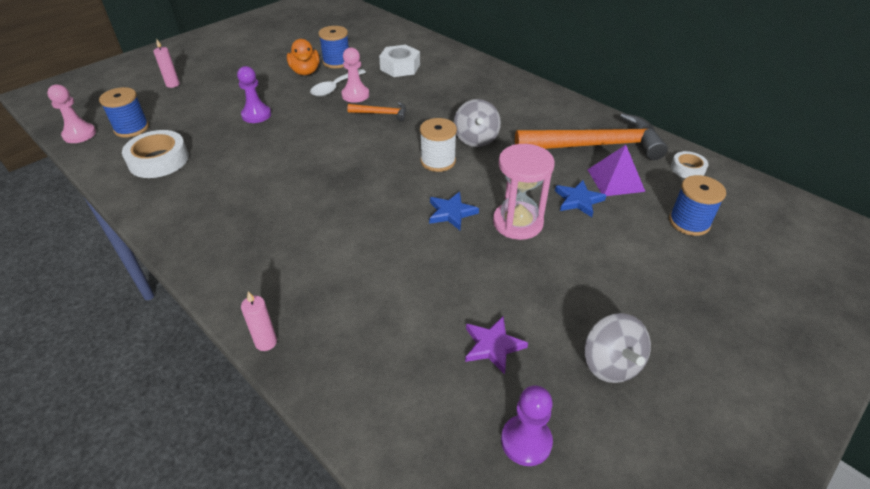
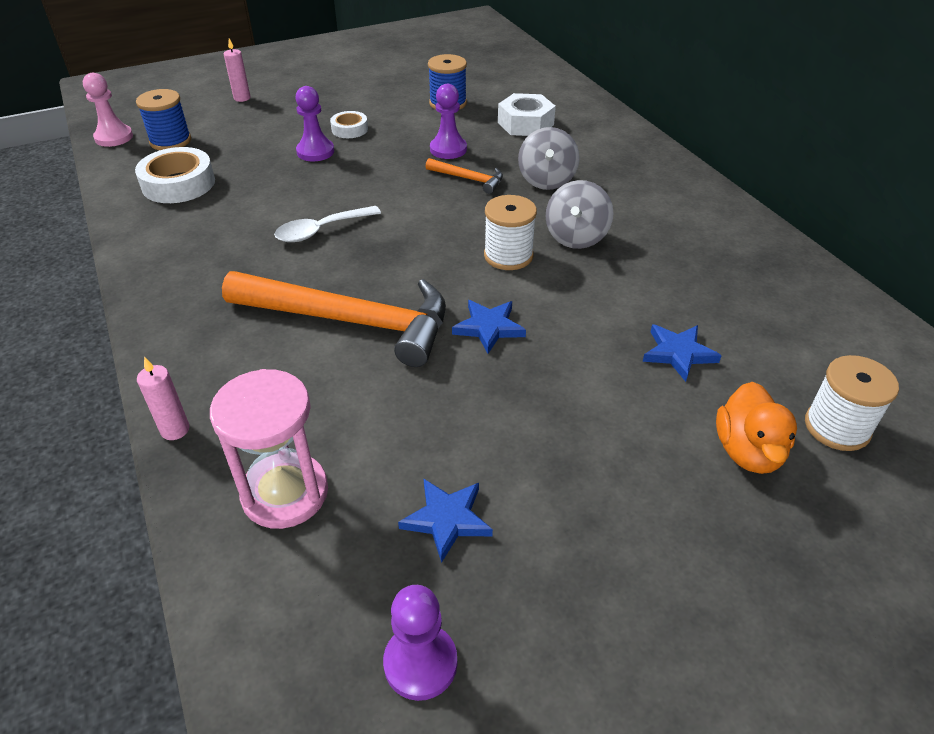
camera: 20 degrees right, 0 degrees up
(305, 72) = (402, 109): orange duck -> orange duck (748, 451)
(335, 88) = (427, 135): white spoon -> white spoon (321, 230)
(355, 95) = (448, 149): pink pawn -> purple pawn
(493, 346) = (447, 519): purple star -> blue star
(517, 223) = (573, 363): pink hourglass -> pink hourglass (285, 493)
(596, 146) = (747, 282): orange hammer -> orange hammer (350, 322)
(610, 364) = (599, 596): grey spinning top -> grey spinning top (546, 180)
(615, 180) = (751, 338): purple pyramid -> none
(687, 169) = (878, 347): white tape -> white tape (349, 129)
(689, 222) = (837, 427): blue spool -> white spool

